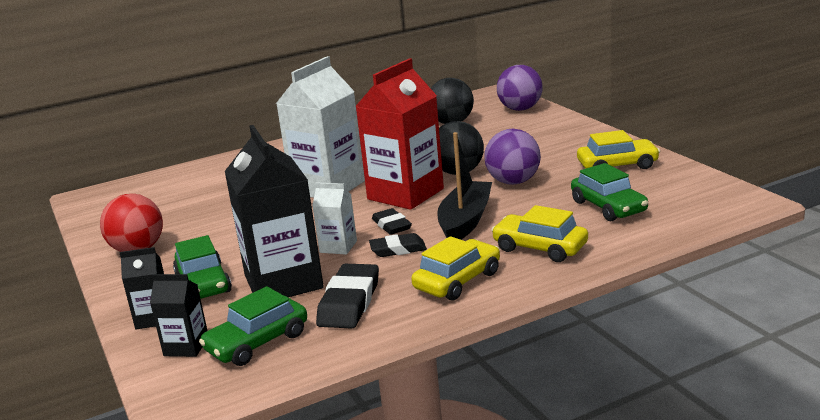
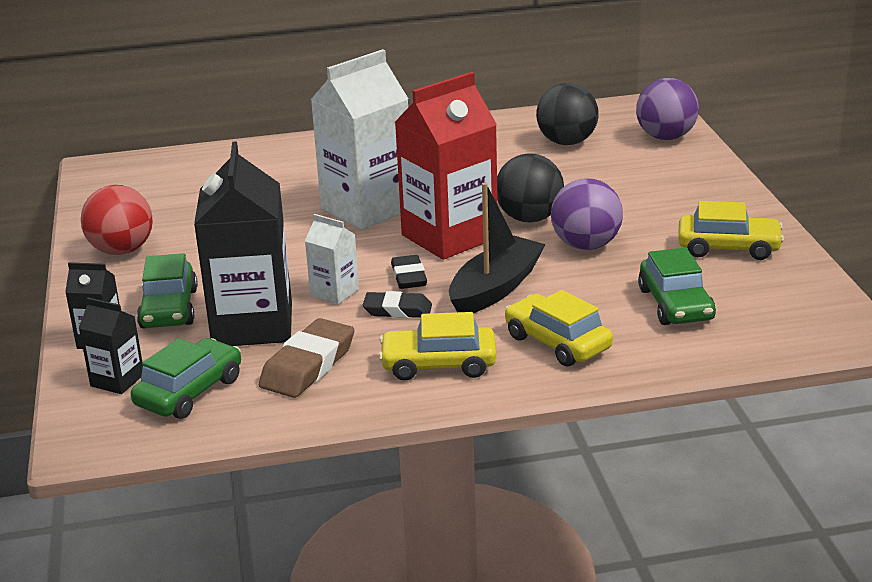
camera: 15 degrees right, 5 degrees up
(257, 342) = (189, 392): green car -> green car turned 150 degrees clockwise
(349, 302) = (308, 365): black eraser -> brown eraser
(457, 281) = (438, 365): yellow car -> yellow car turned 150 degrees counterclockwise

